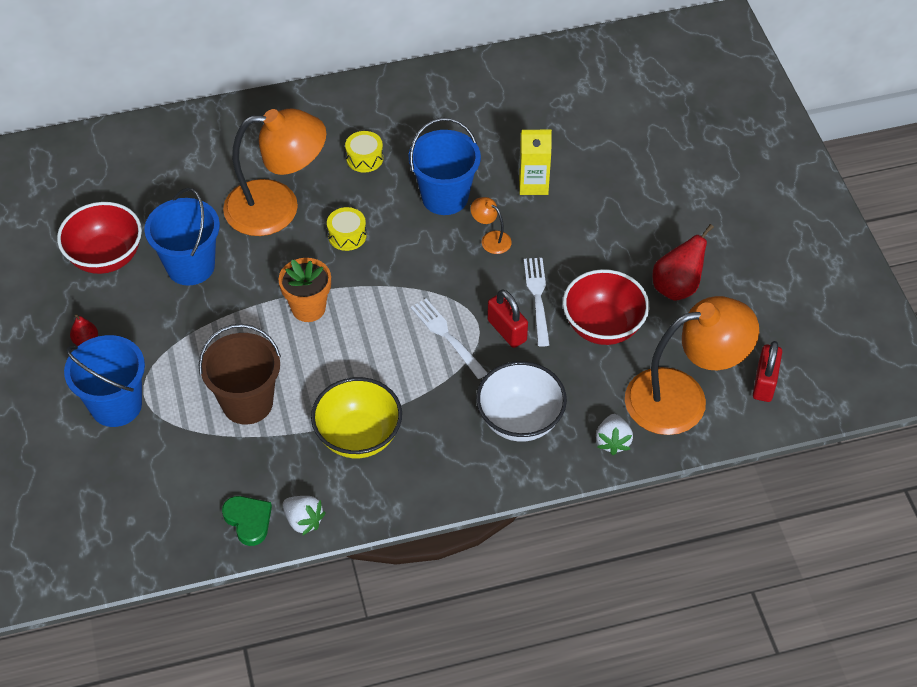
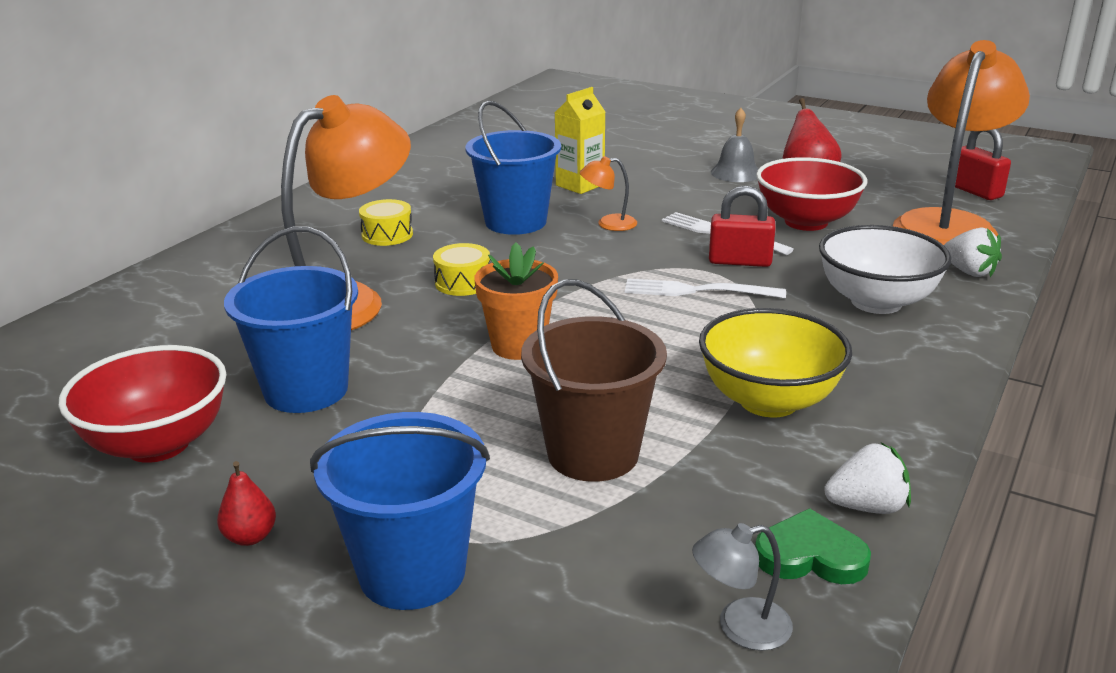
camera: 45 degrees left, 25 degrees down
(182, 524) = (740, 627): none -> grey lamp
(647, 243) = (735, 173): none -> grey bell

